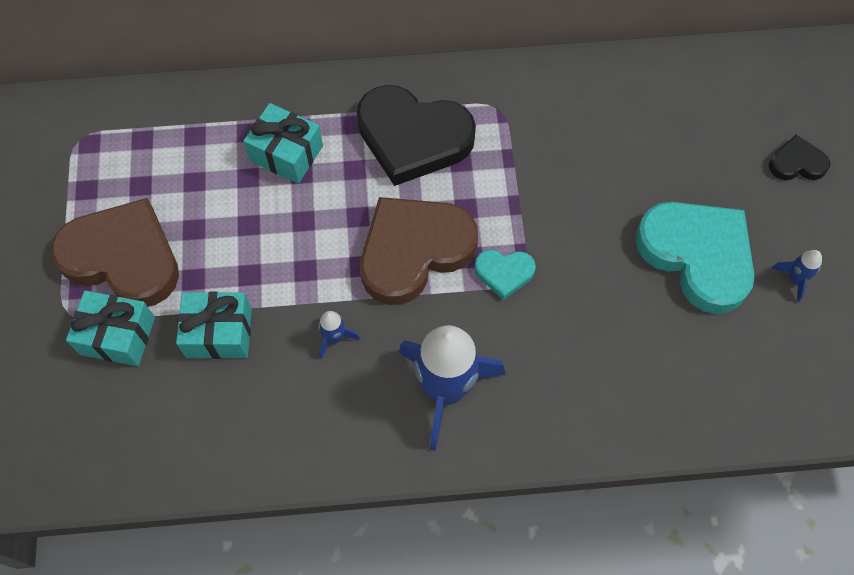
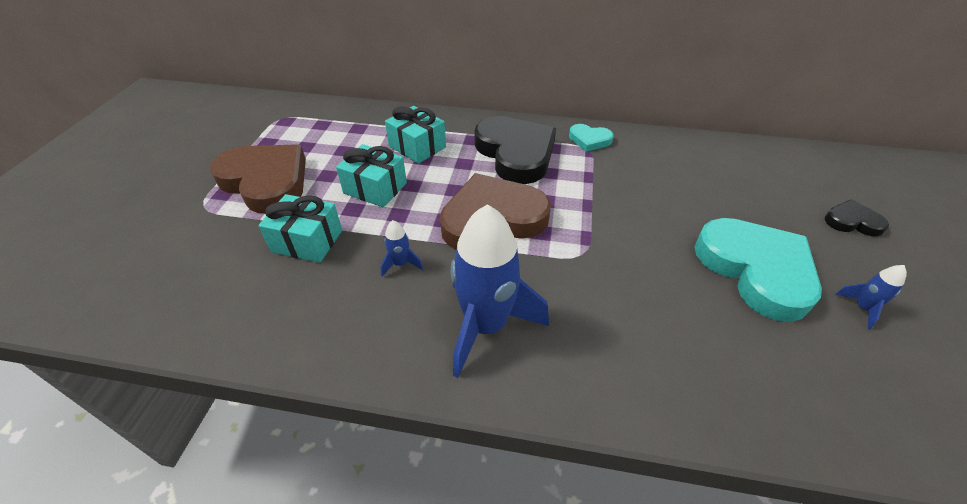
camera: 15 degrees right, 20 degrees down
(117, 336) = (228, 227): turquoise gift -> turquoise gift (375, 188)
(413, 138) = (515, 153): black heart -> black heart turned 150 degrees counterclockwise
(504, 273) = (567, 248): turquoise heart -> turquoise heart (589, 140)

